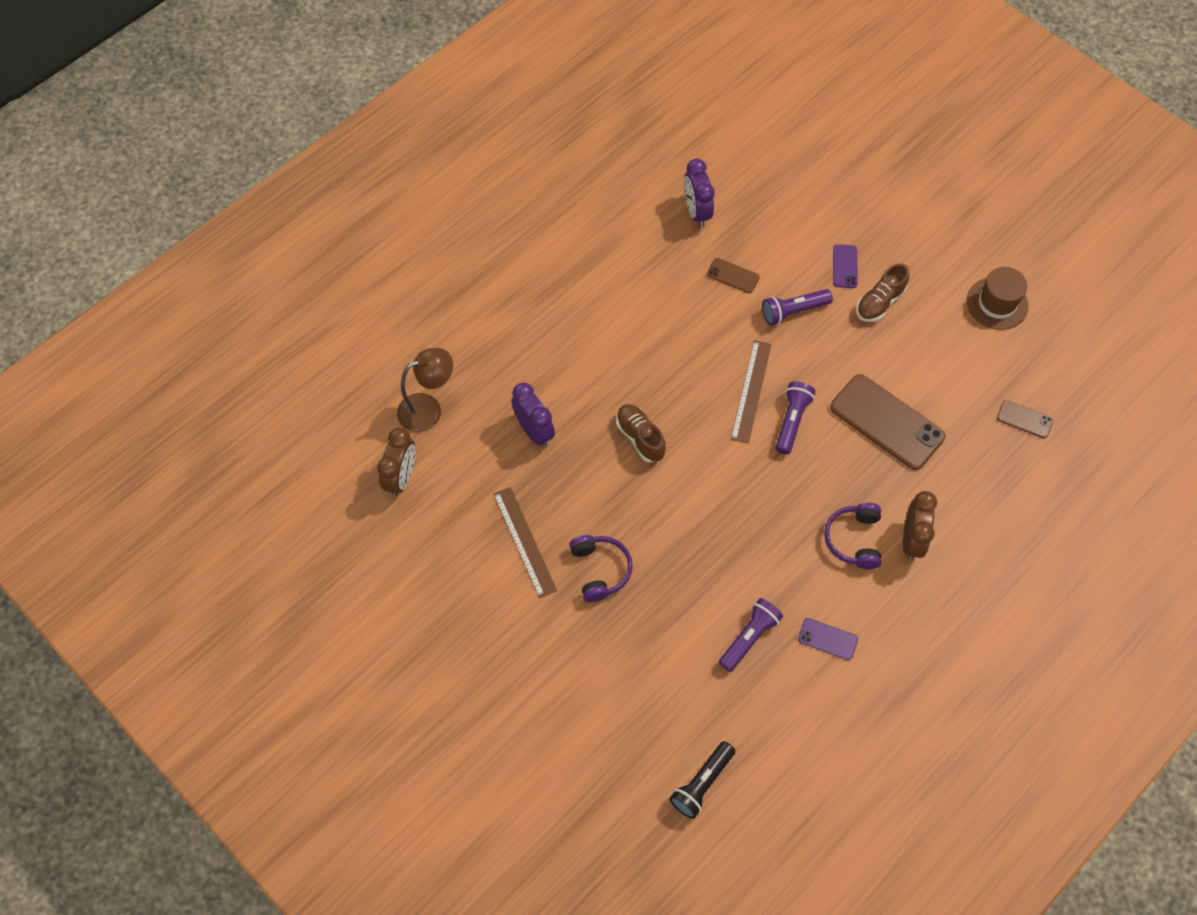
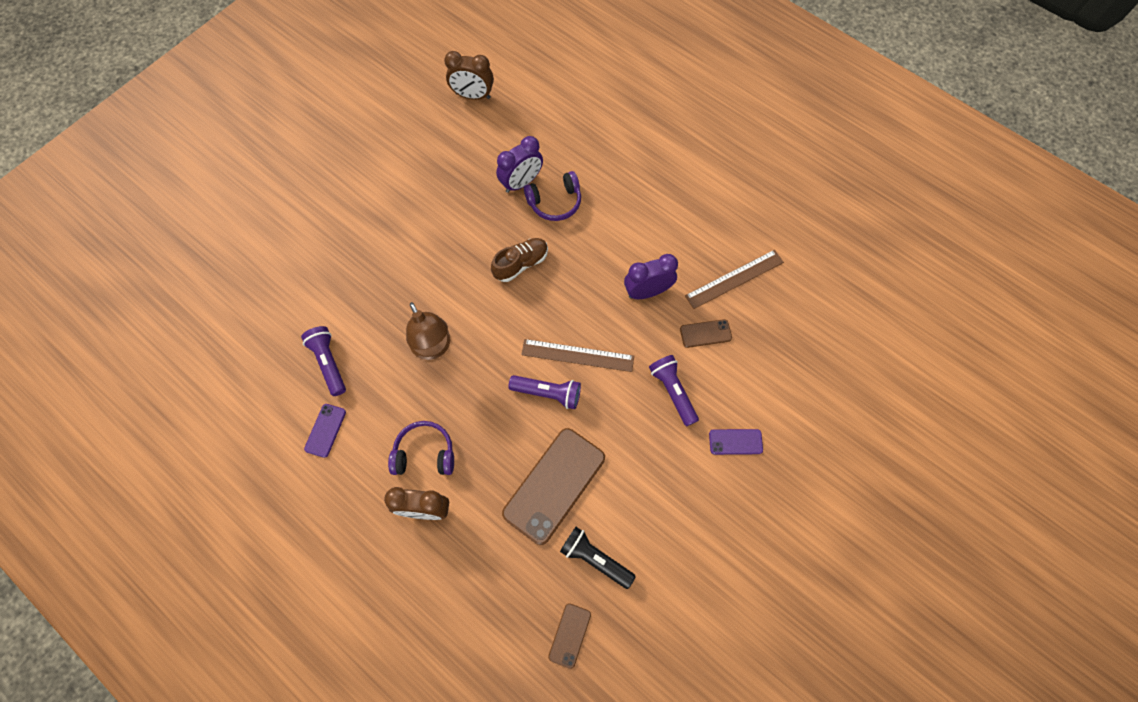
camera: 85 degrees right, 5 degrees up
(428, 409) = (536, 106): brown lamp -> brown lamp (434, 348)
(524, 541) = (418, 185): brown ruler -> brown ruler (734, 279)
(600, 570) = (393, 242): purple headphones -> purple headphones (555, 202)
(697, 212) = (775, 297): purple clock -> purple clock (647, 291)
(702, 783) = (203, 331): black flashlight -> black flashlight (595, 559)
(733, 276) = (705, 333): brown phone -> brown phone turned 60 degrees clockwise
(749, 638) = (329, 363): purple flashlight -> purple flashlight turned 150 degrees counterclockwise
(880, 302) = (696, 478): brown shoe -> none
(997, 303) = (715, 609): brown hat -> none

